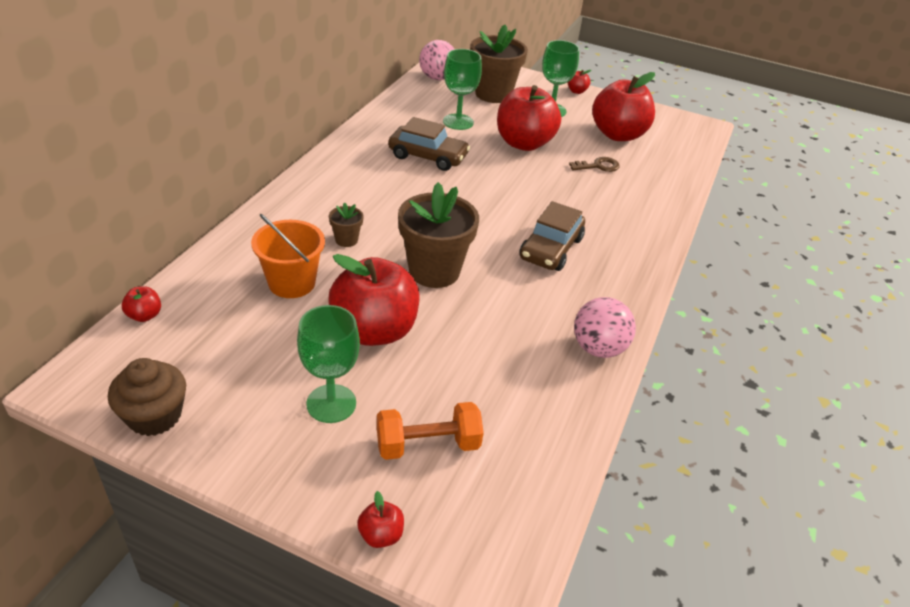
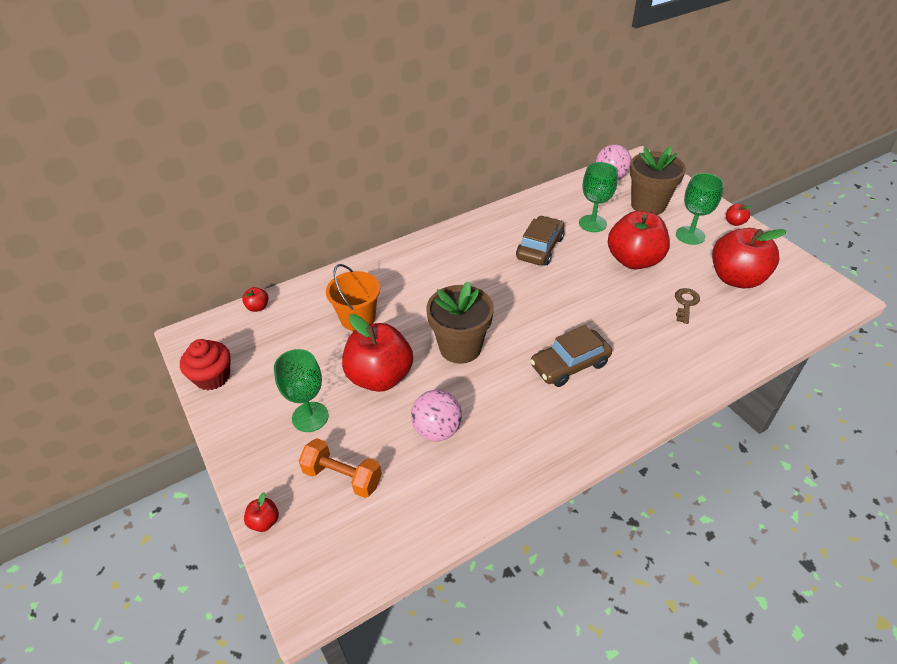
camera: 40 degrees right, 5 degrees up
(154, 416) = (212, 377): brown cupcake -> red cupcake
(346, 240) = (420, 298): brown flower pot -> none
(428, 156) = (539, 248): brown car -> brown car turned 120 degrees counterclockwise
(598, 166) = (685, 303): brown key -> brown key turned 90 degrees counterclockwise
(598, 348) = (530, 466): pink ball -> pink ball (437, 430)

